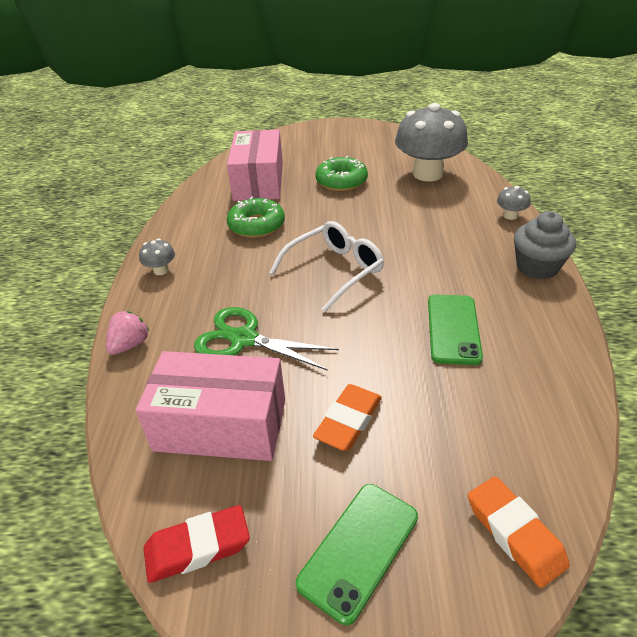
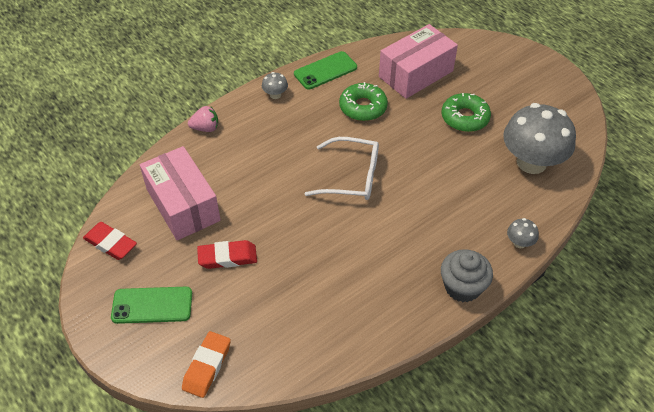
camera: 50 degrees right, 10 degrees up
(244, 339) = (251, 173): green scissors -> none
(348, 421) = (227, 257): orange eraser -> red eraser
(453, 329) = (347, 268): green phone -> green phone (325, 71)

